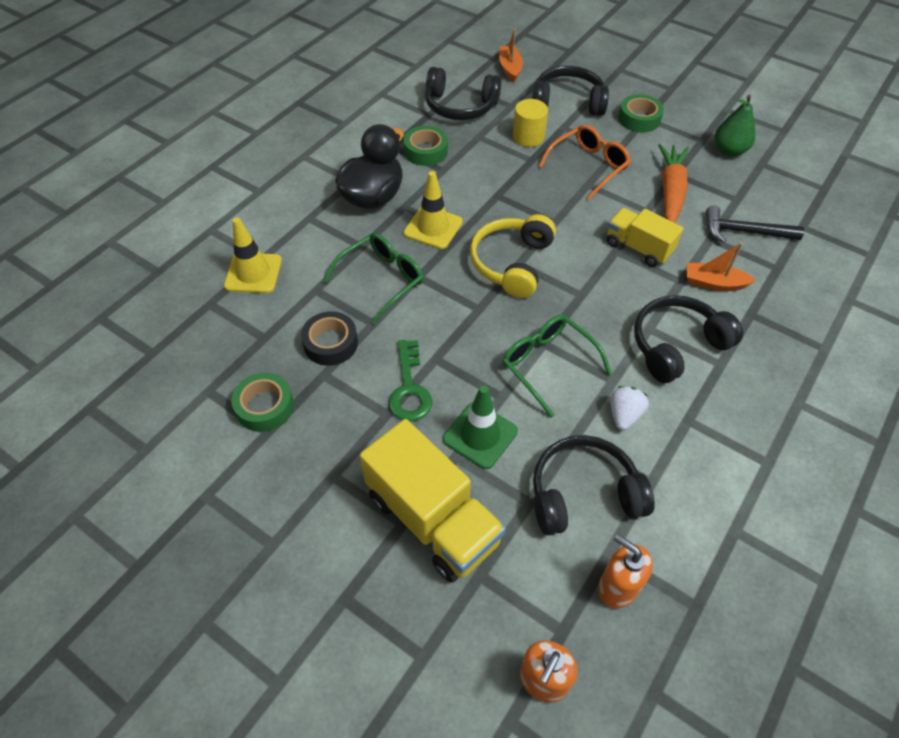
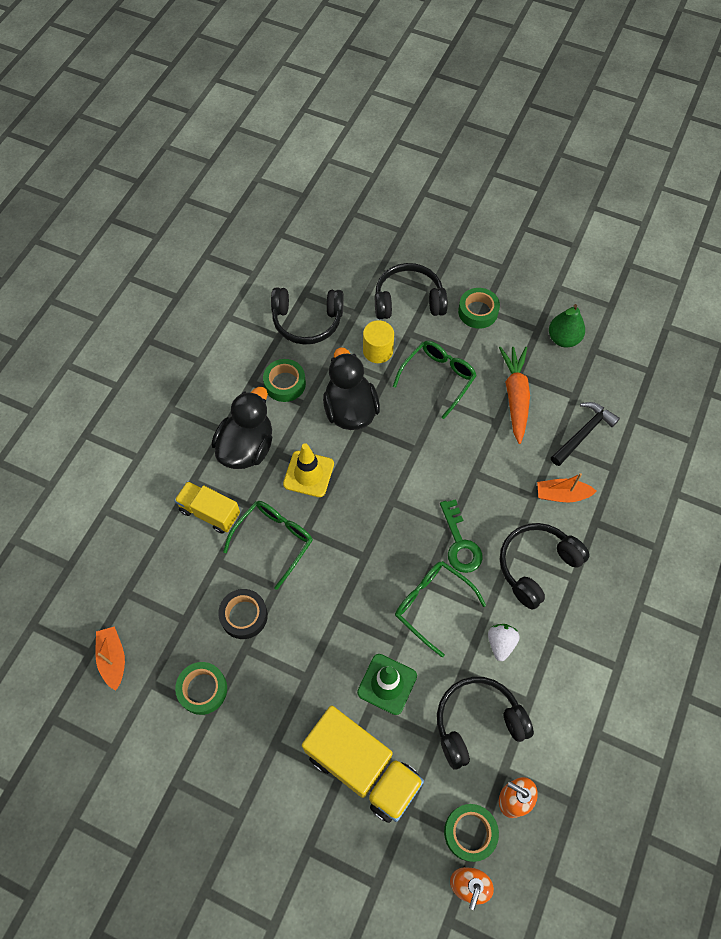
camera: 10 degrees left, 10 degrees up
(253, 273) = (157, 553): yellow traffic cone -> none
(409, 388) = (320, 649): green key -> green key (460, 543)
(489, 180) = (350, 410): none -> black duck
(510, 68) = (347, 264): orange boat -> orange boat (113, 659)
(512, 263) = (386, 502): yellow headphones -> none
(555, 617) = (470, 832): none -> green tape
(588, 166) = (438, 378): orange glasses -> green glasses
(638, 248) = (493, 466): yellow truck -> yellow truck (210, 512)
(744, 232) = (583, 433): black hammer -> black hammer turned 135 degrees clockwise

